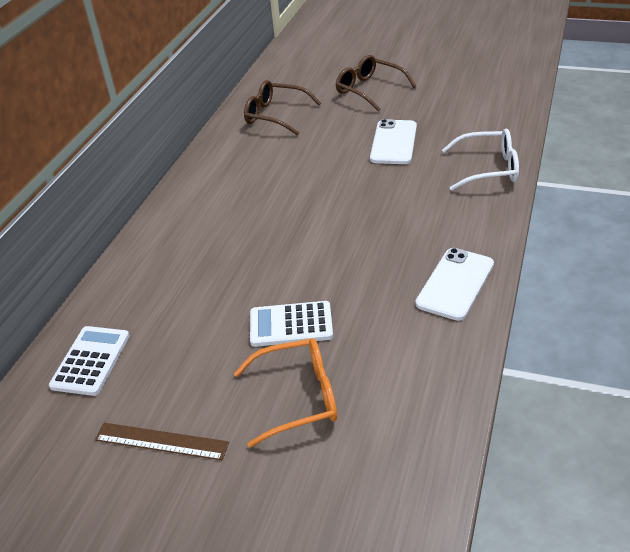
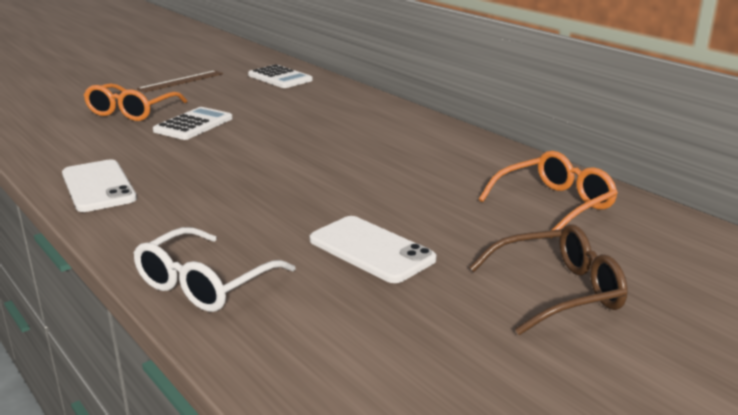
camera: 120 degrees right, 15 degrees down
(275, 115) = (554, 204): brown glasses -> orange glasses

